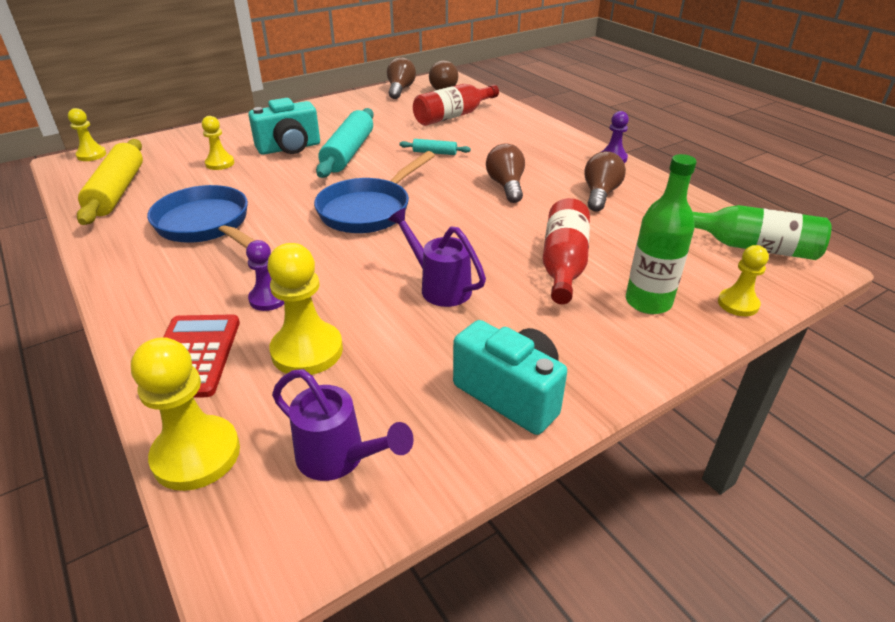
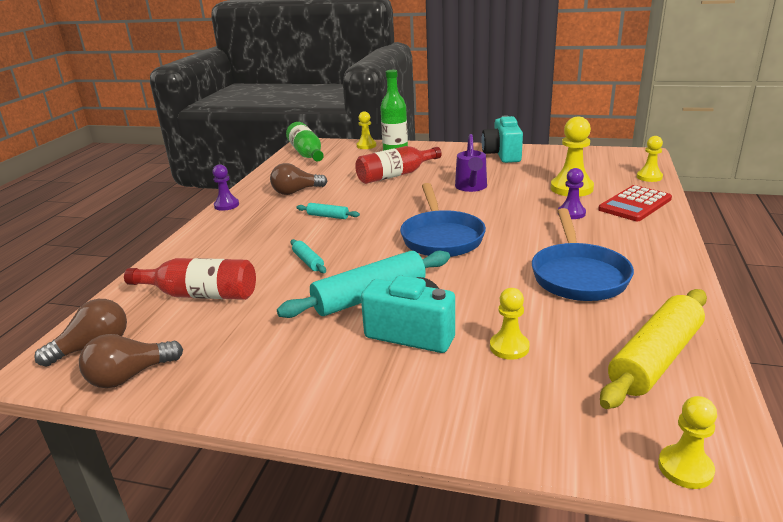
camera: 130 degrees left, 10 degrees down
(196, 455) = (649, 177): yellow pawn -> yellow pawn, size x0.60
(339, 458) = (589, 161): purple watering can -> none
(369, 210) = (441, 237): blue pan -> blue pan turned 90 degrees clockwise
(506, 186) = (328, 216): brown light bulb -> turquoise rolling pin

